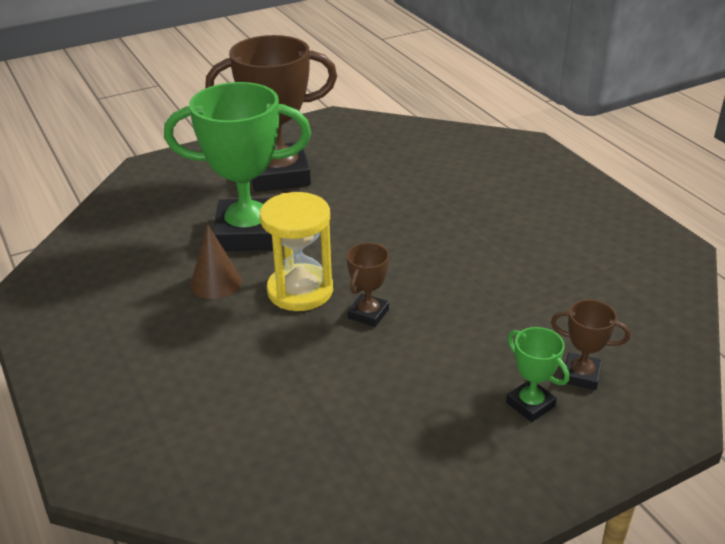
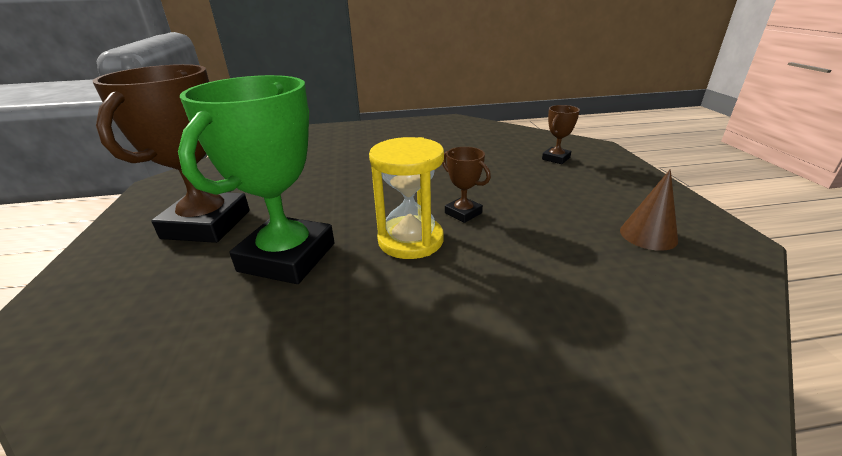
camera: 70 degrees left, 5 degrees down
(216, 283) = (358, 292): brown cone -> brown cone (648, 235)
(530, 404) = (581, 176): green trophy -> none

